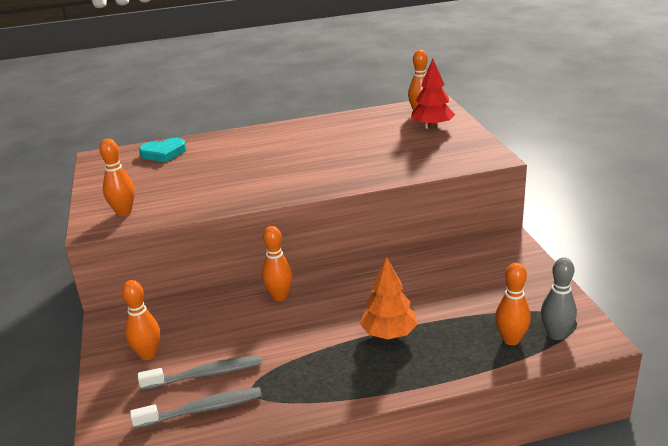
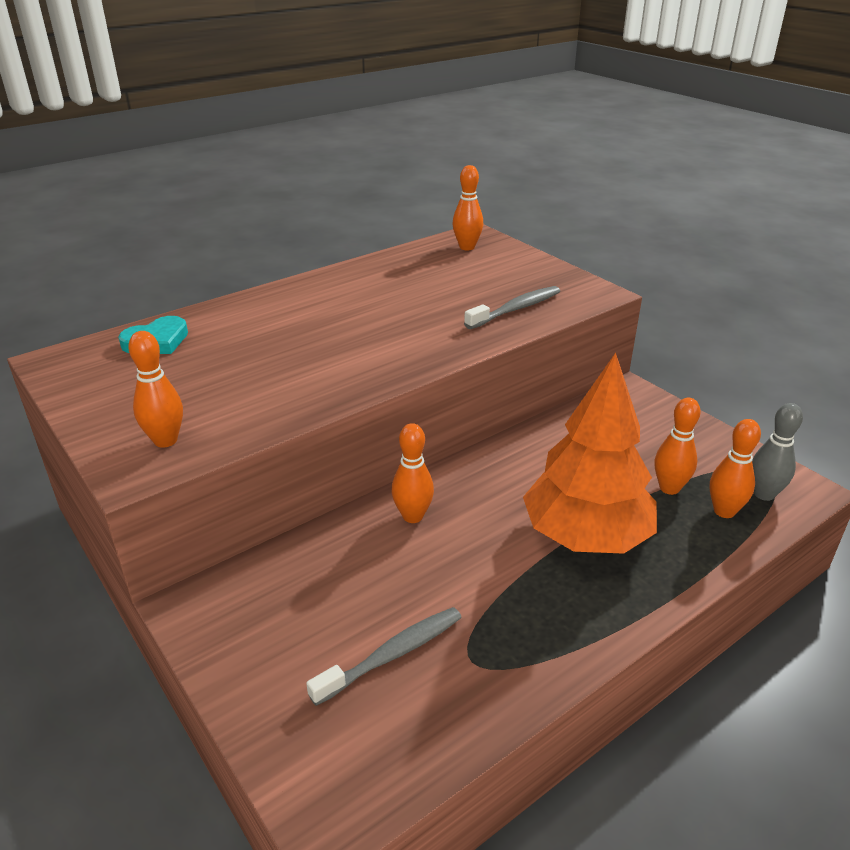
camera: 25 degrees left, 5 degrees up
(148, 354) = (285, 646): orange bowling pin -> orange bowling pin (669, 488)
(202, 409) = (426, 709): grey toothbrush -> grey toothbrush (516, 309)
(389, 334) = (585, 536): orange tree -> orange tree, size x1.76
(432, 126) = (496, 262): red tree -> none

